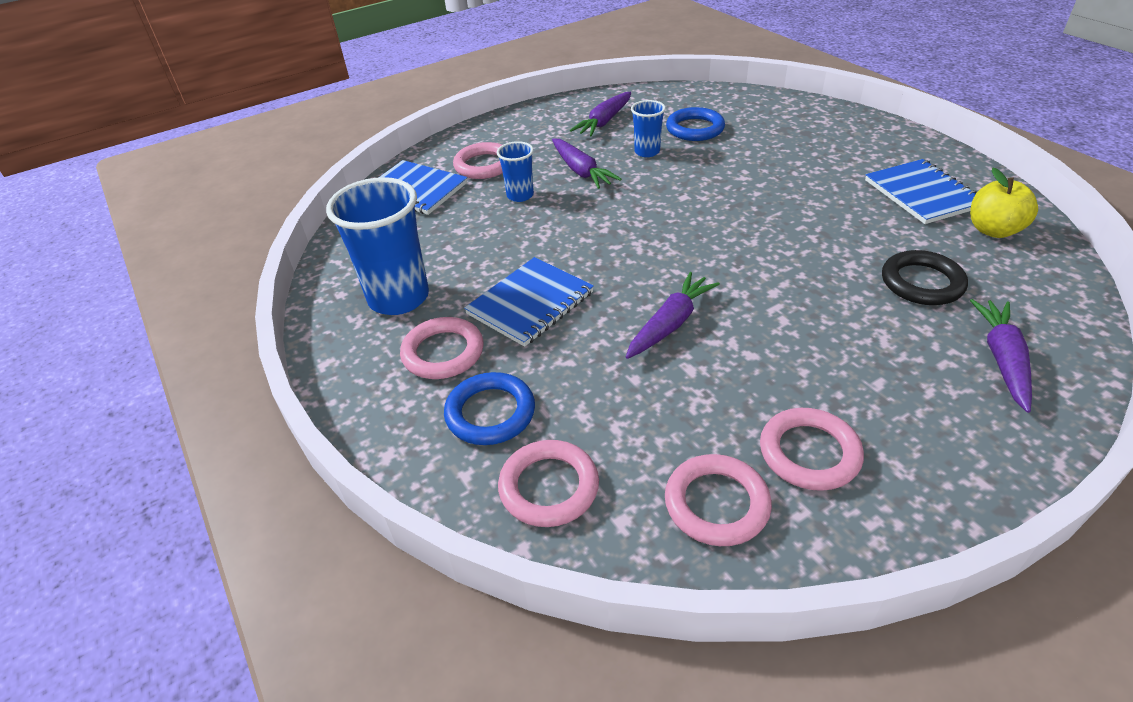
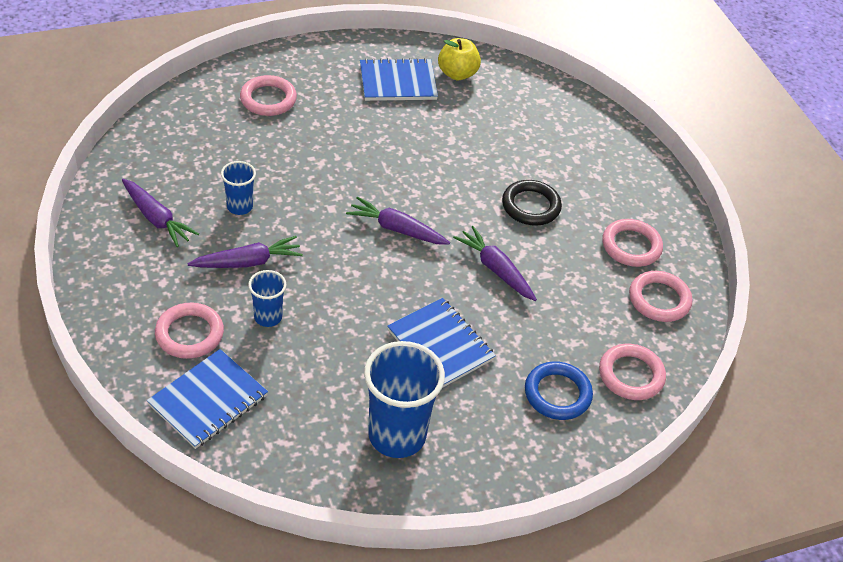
camera: 85 degrees left, 5 degrees up
(443, 352) = (482, 413): pink ring -> pink ring (268, 99)
(695, 129) = (217, 161): blue ring -> none
(921, 283) = (499, 132): black ring -> black ring (531, 206)
(1002, 359) = (580, 135): purple carrot -> purple carrot (397, 229)

